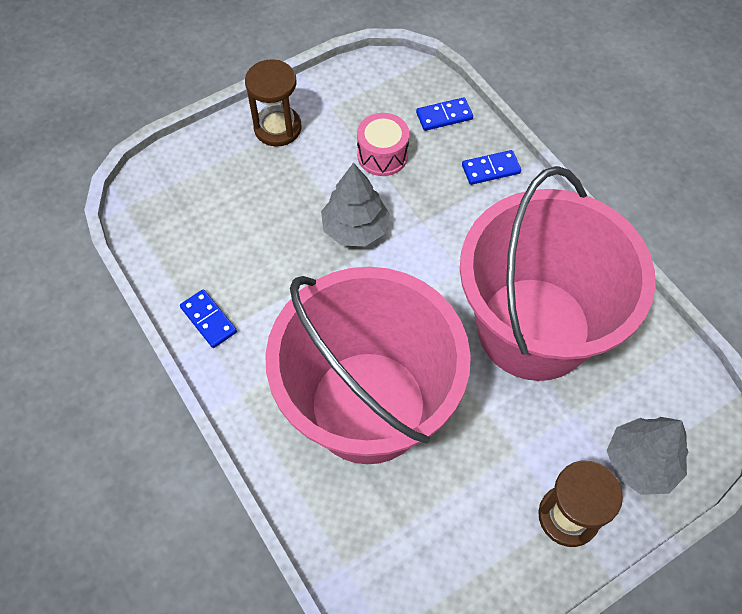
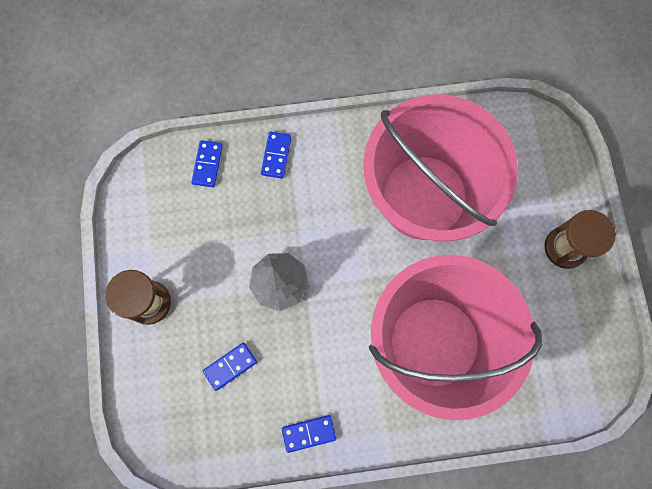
camera: 65 degrees left, 15 degrees up
(247, 220) = (230, 366): none -> blue domino
(382, 155) = (221, 230): pink drum -> none
(640, 463) = (549, 182): grey tree -> none

